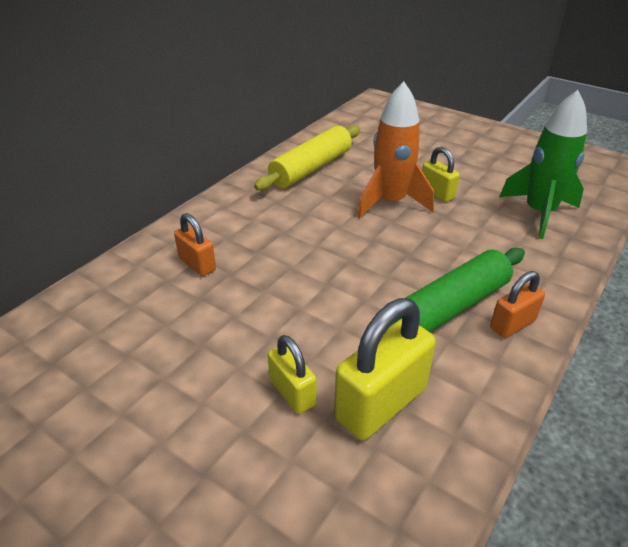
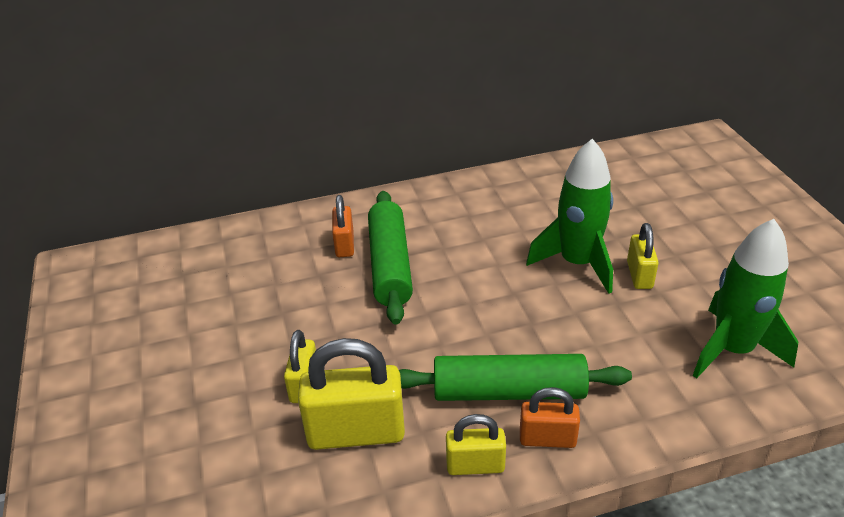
camera: 40 degrees right, 0 degrees up
(256, 262) = (389, 265): none -> green rolling pin
(311, 168) = (539, 193): yellow rolling pin -> none
(390, 202) = (577, 263): orange rocket -> green rocket
(492, 372) = (475, 465): none -> yellow padlock

